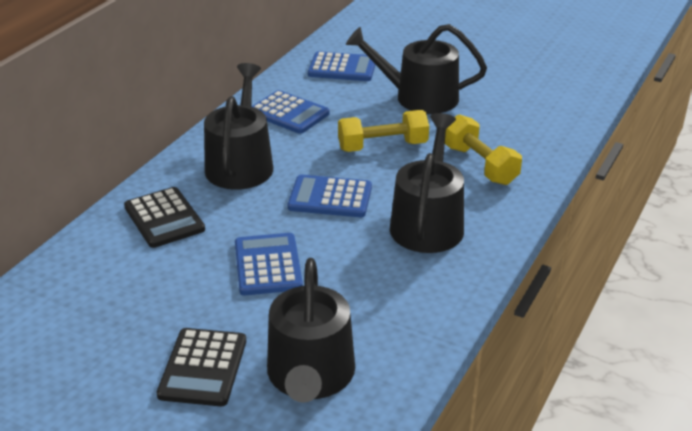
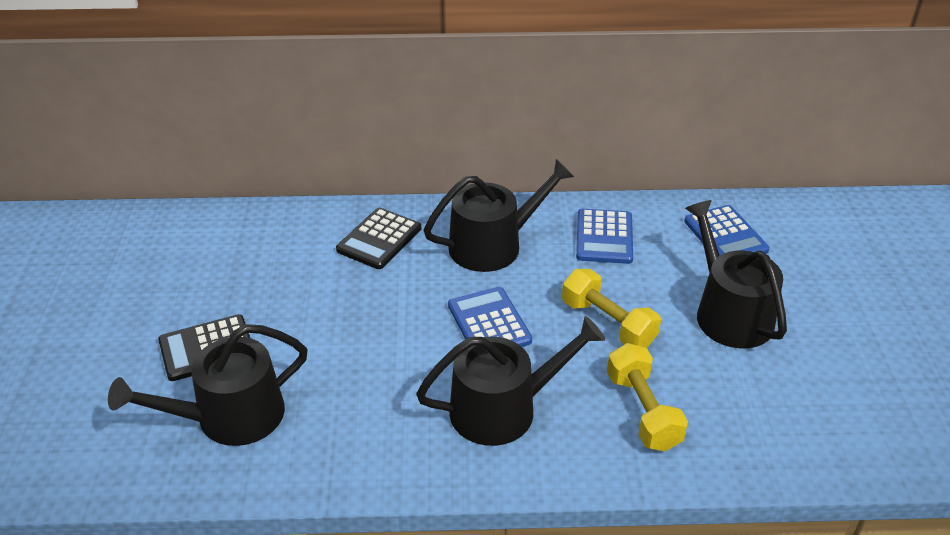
camera: 60 degrees right, 5 degrees up
(268, 265) = (359, 327): blue calculator -> none
(480, 165) = (643, 411): yellow dumbbell -> yellow dumbbell turned 45 degrees counterclockwise

